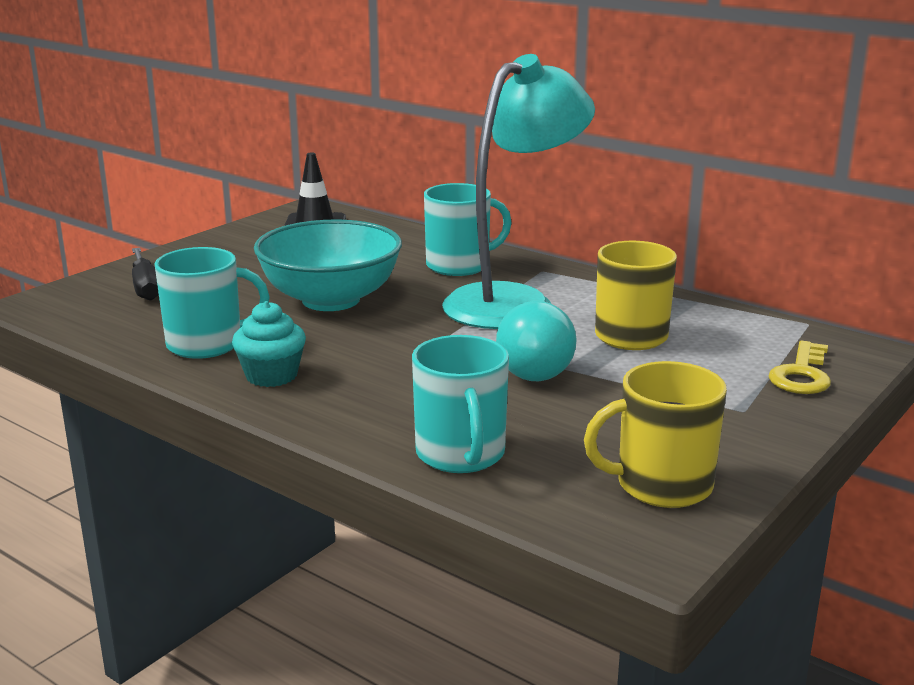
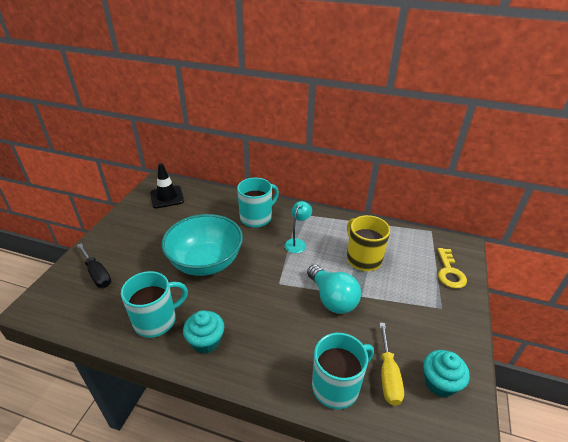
camera: 20 degrees left, 15 degrees up
(460, 454) = (337, 386): turquoise mug -> turquoise mug turned 90 degrees counterclockwise
(514, 301) = (297, 243): turquoise lamp -> turquoise lamp, size x0.40
(566, 461) = (388, 375): none -> yellow screwdriver
(661, 485) = (440, 383): yellow mug -> turquoise cupcake

